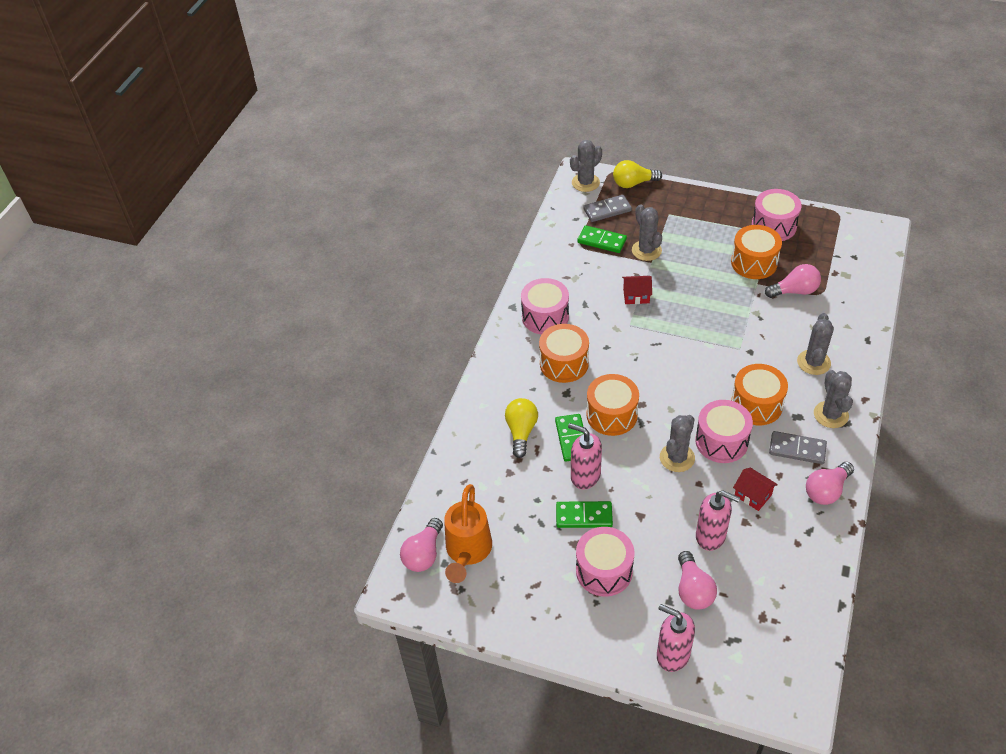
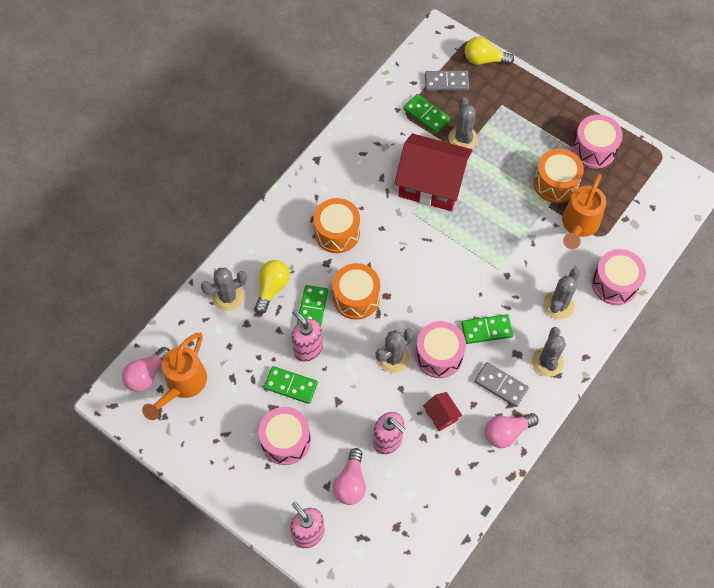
camera: 15 degrees right, 15 degrees up
(545, 317) = (341, 179): pink drum -> pink drum (614, 283)
(585, 183) = (440, 45): grey cactus -> grey cactus (228, 297)
(636, 296) = (431, 184): red house -> red house, size x2.37
(756, 405) = (486, 330): orange drum -> green domino
(794, 291) = (578, 226): pink light bulb -> orange watering can

